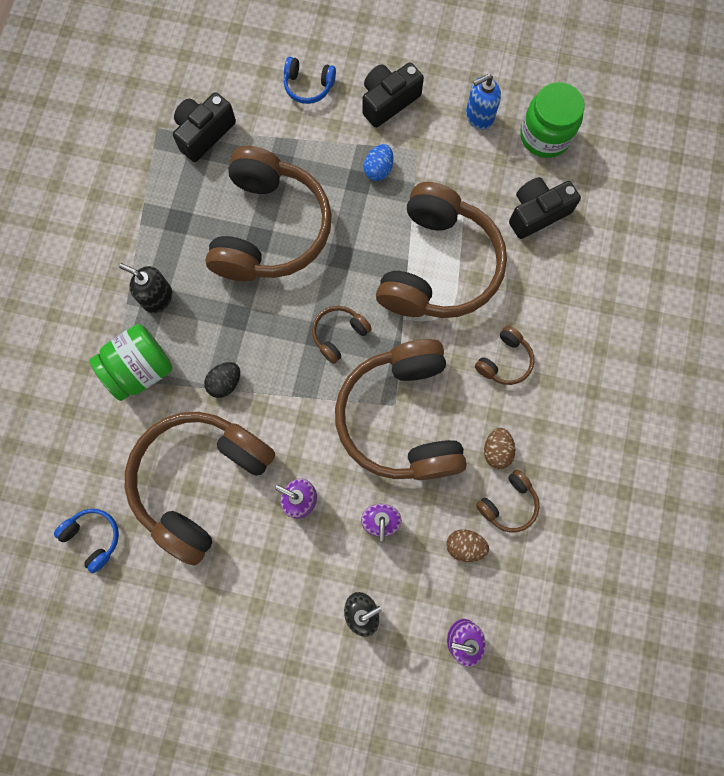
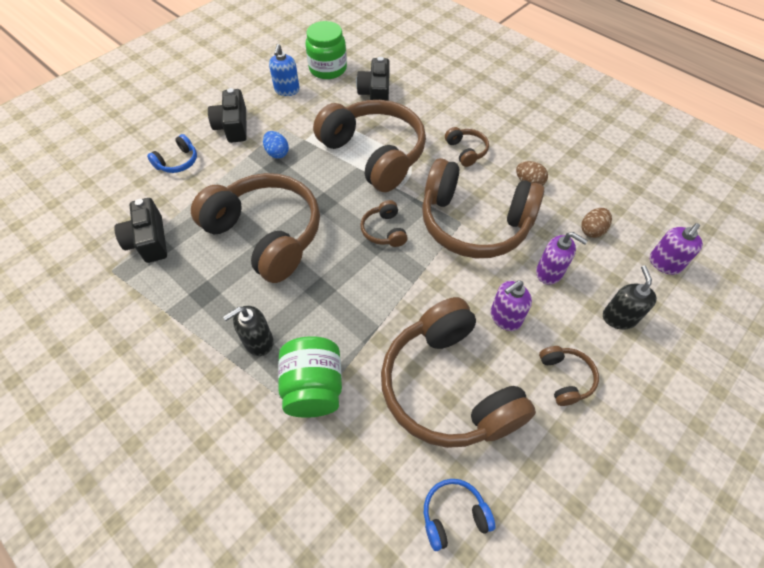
camera: 60 degrees left, 20 degrees down
(225, 383) = (371, 325): black egg -> none
(508, 504) = (571, 193): brown headphones -> brown headphones (565, 378)

